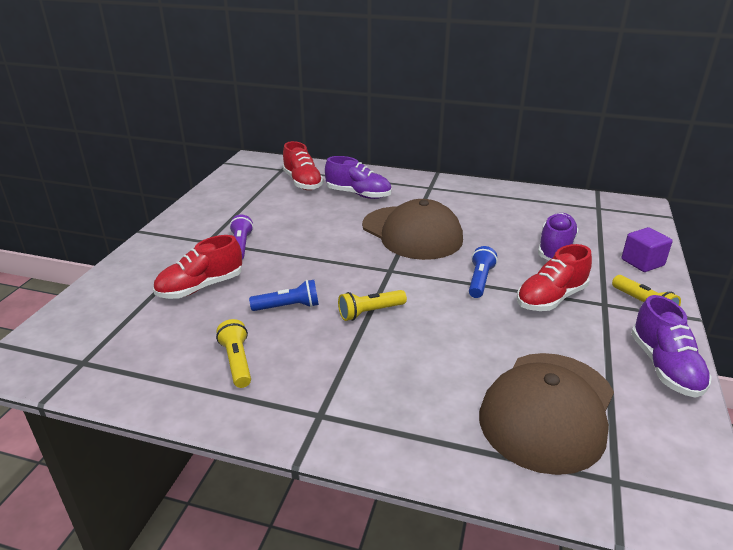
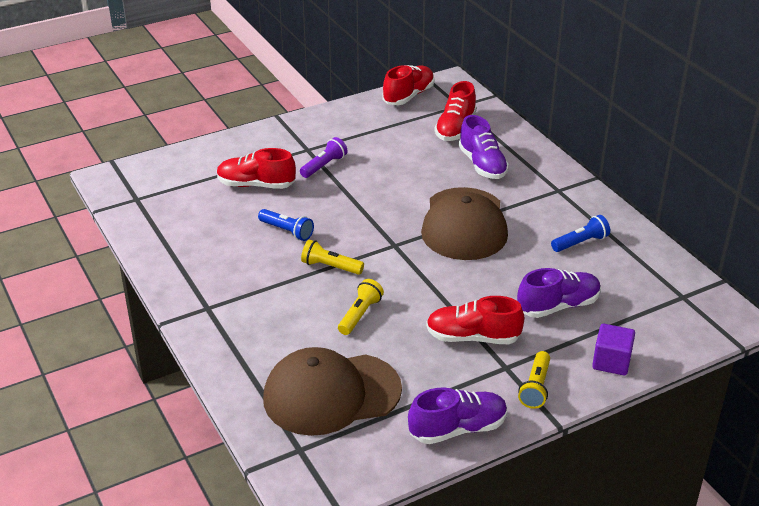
camera: 45 degrees right, 5 degrees up
(234, 177) = (408, 96): none -> red shoe
(237, 362) = (209, 249): yellow flashlight -> yellow flashlight (360, 315)
(480, 280) = (445, 292): blue flashlight -> blue flashlight (580, 243)
(664, 367) = (458, 429): purple shoe -> purple shoe turned 150 degrees counterclockwise

